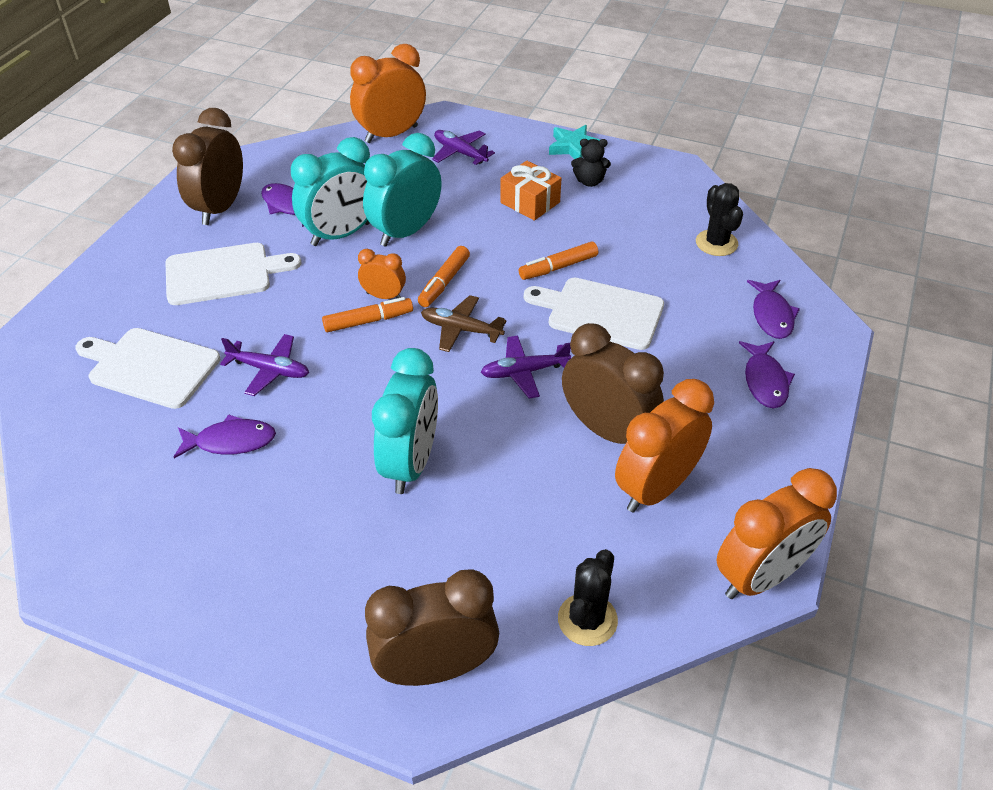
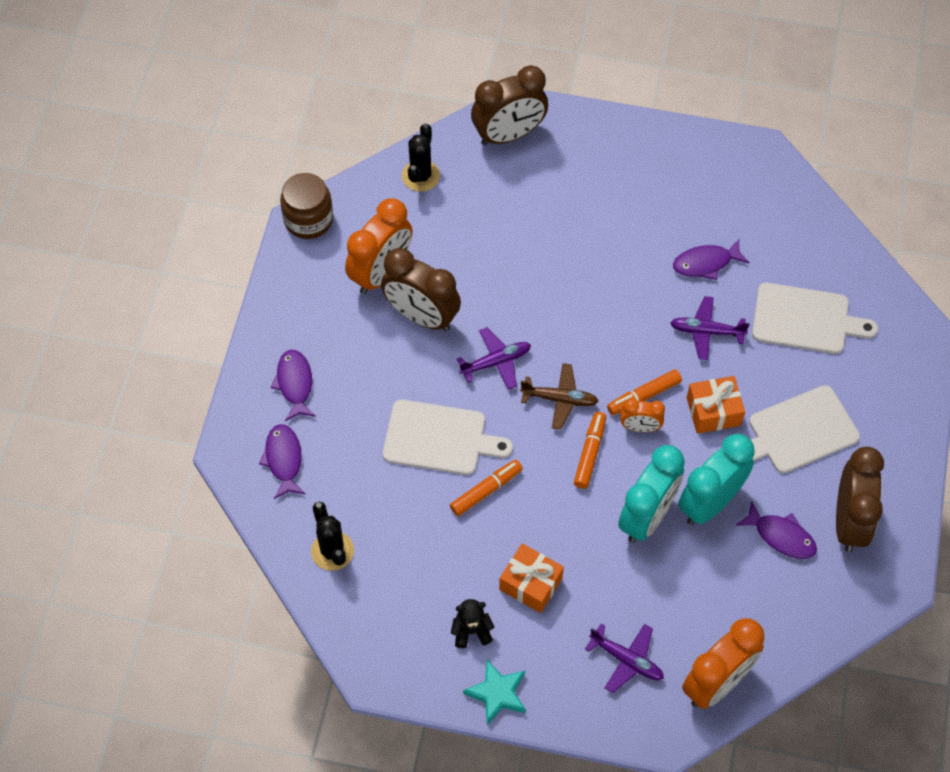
camera: 170 degrees right, 15 degrees up
(301, 299) = (713, 411): none -> orange gift
(410, 463) = (565, 266): turquoise clock -> none
(760, 577) = (308, 219): orange clock -> brown jar

